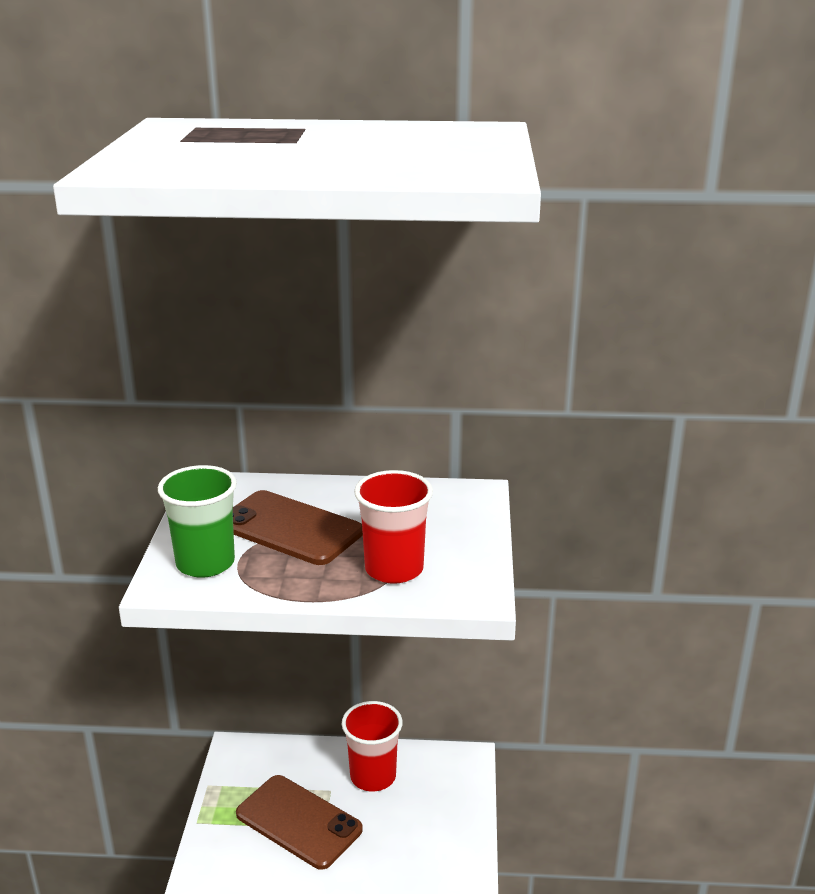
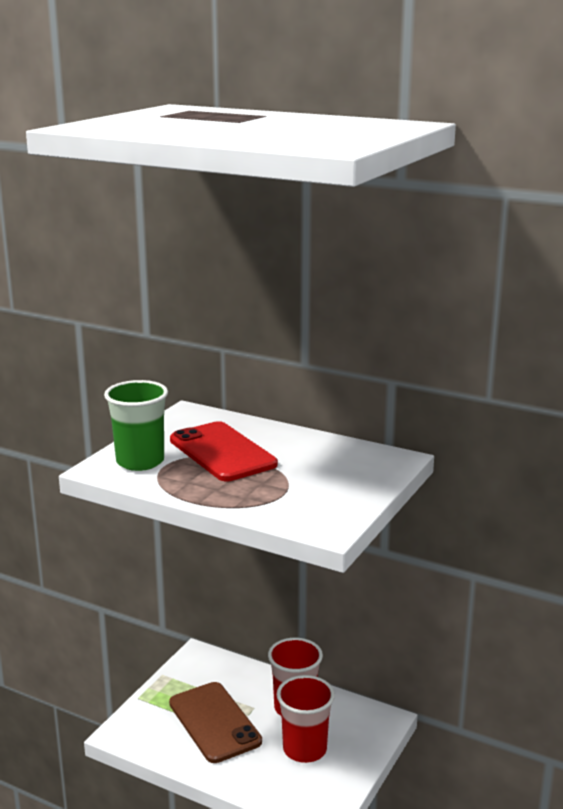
camera: 25 degrees right, 5 degrees down
(290, 528) = (222, 452): brown phone -> red phone
(394, 569) = (277, 496): red cup -> red cup (304, 749)

